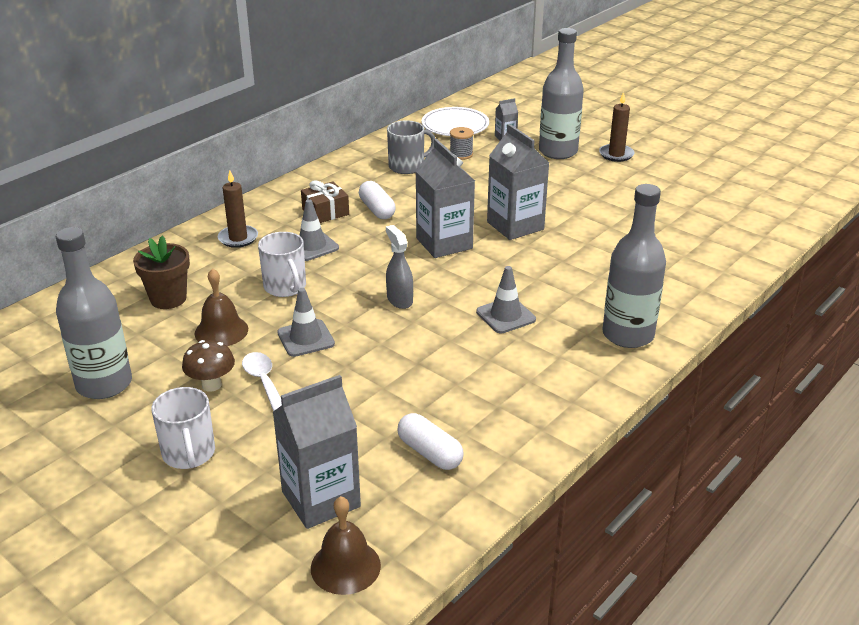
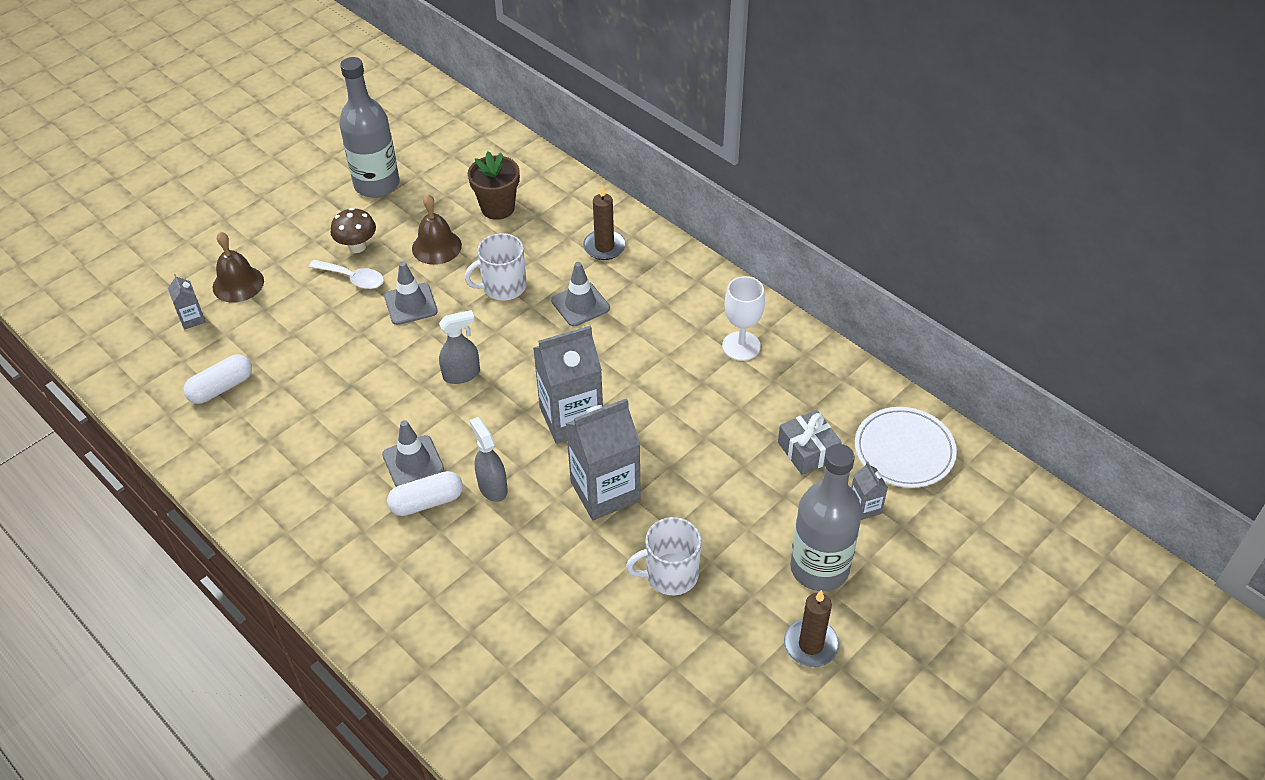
camera: 95 degrees right, 15 degrees up
(189, 454) = (272, 241): white mug -> white mug (670, 574)
(263, 381) = (353, 278): white spoon -> white spoon turned 45 degrees clockwise
(321, 499) = (192, 319): grey carton -> grey carton, size x0.46
(325, 212) = (655, 314): brown gift -> none
(345, 566) = (117, 333): brown bell -> brown bell (238, 284)
(362, 177) = (741, 346): none -> white goblet
(377, 210) = (657, 359): white capsule -> white capsule (427, 502)
(407, 166) = (771, 391): grey mug -> none
(461, 154) = (808, 450): grey spool -> grey gift
(523, 274) = (492, 487): none -> grey spray bottle
(628, 335) = (351, 570): grey bottle -> none

